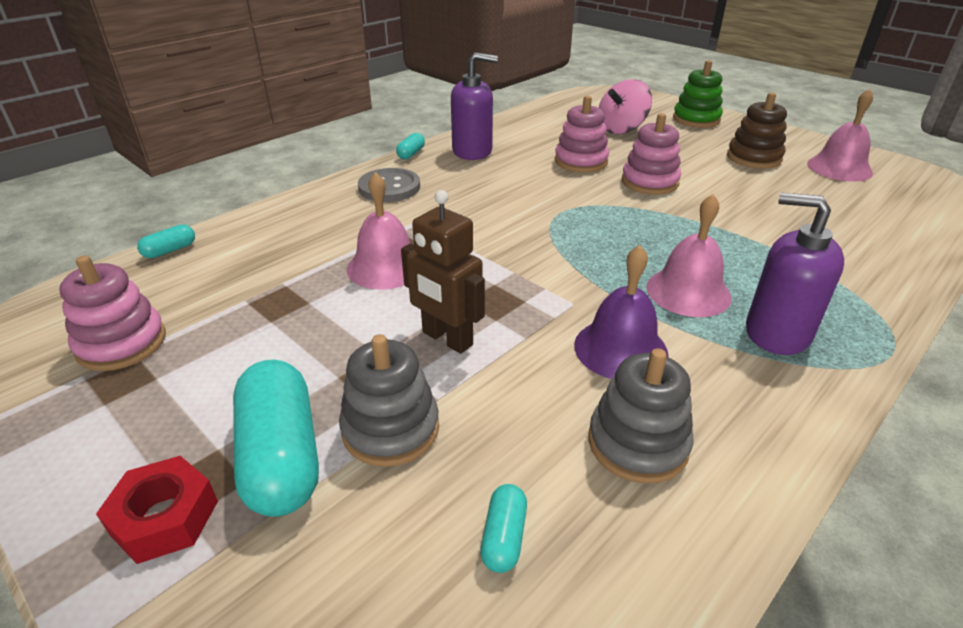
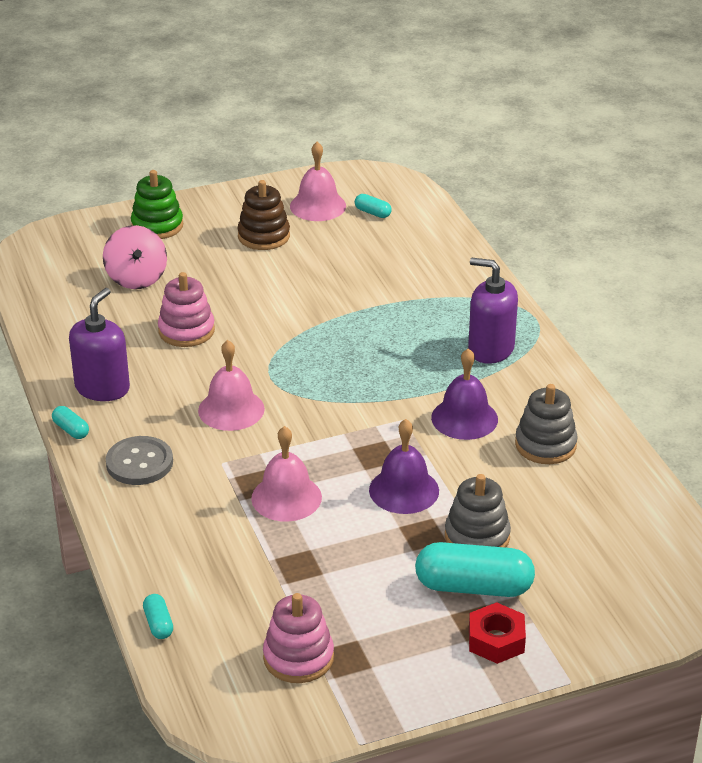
camera: 65 degrees left, 0 degrees up
(447, 339) = (404, 490): brown robot -> purple bell
(504, 537) = (579, 515): turquoise capsule -> turquoise capsule (372, 213)
(649, 182) = (259, 310): pink stacking toy -> none
(688, 292) = (425, 363): pink bell -> pink bell (231, 409)
(777, 332) = (491, 349): purple soap dispenser -> purple soap dispenser turned 60 degrees clockwise

